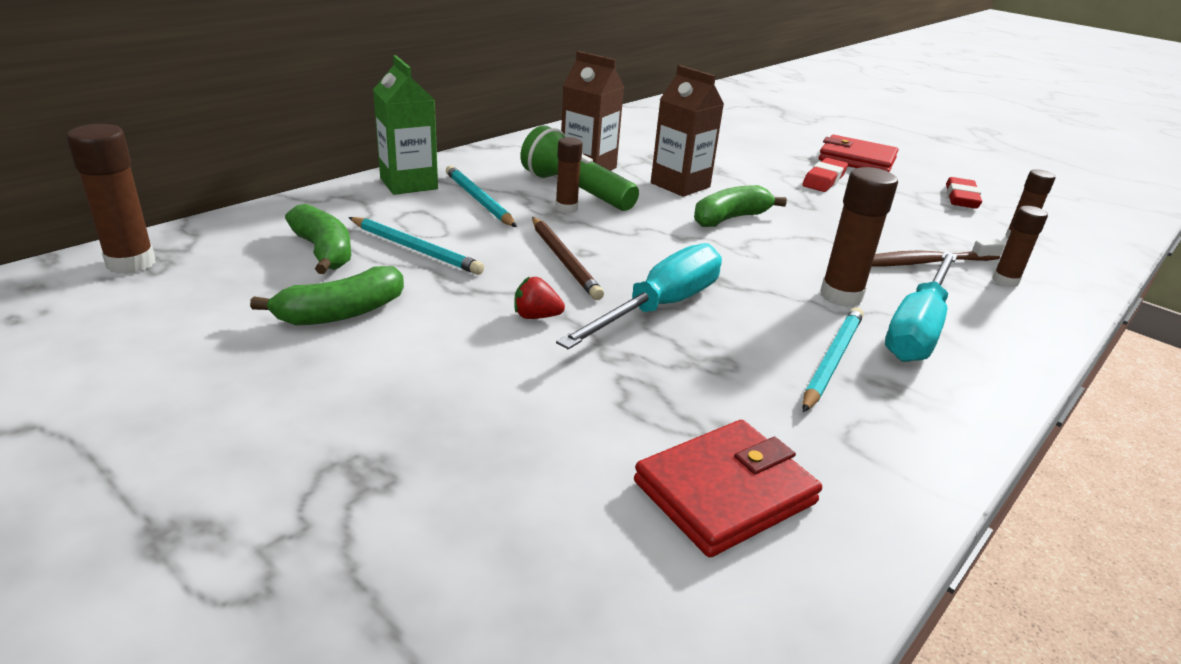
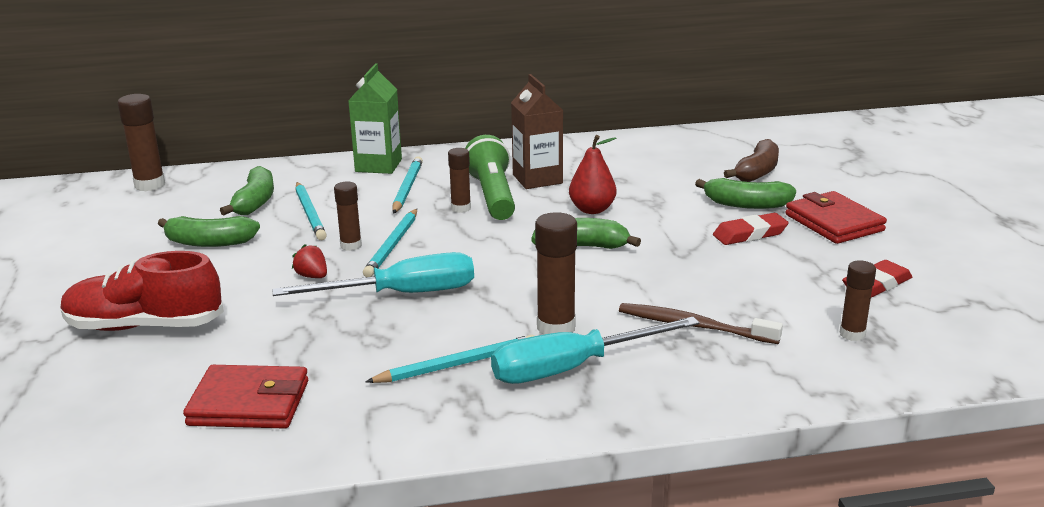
camera: 40 degrees right, 5 degrees down
(428, 448) = (144, 326): none -> red shoe
(563, 260) = (392, 245): brown pencil -> turquoise pencil
(680, 185) = (592, 209): brown carton -> red pear
(742, 132) = (757, 172): none -> brown banana
(780, 158) = (746, 204): none -> green banana
(1005, 281) = (743, 362): brown glue stick -> brown glue stick (351, 246)

